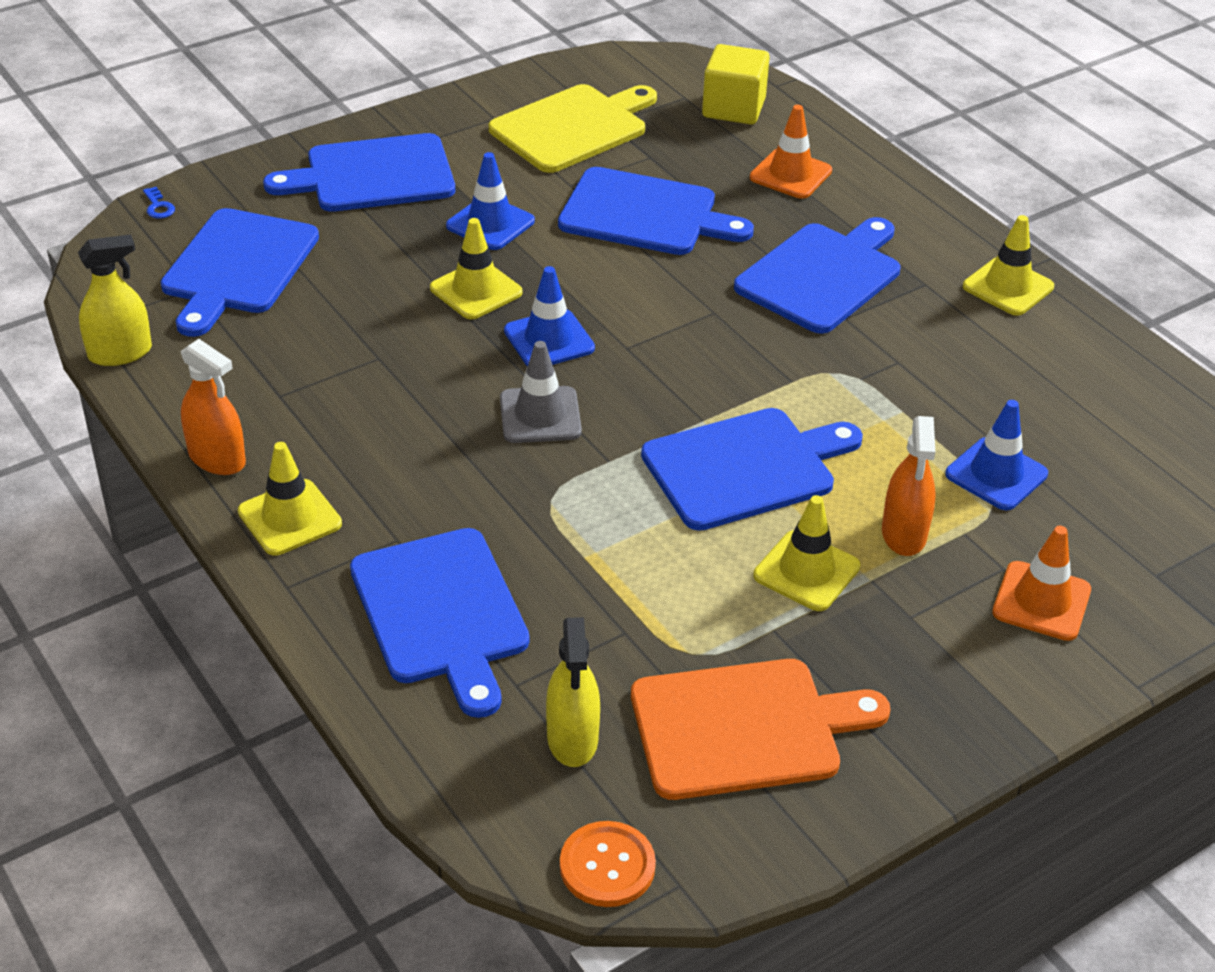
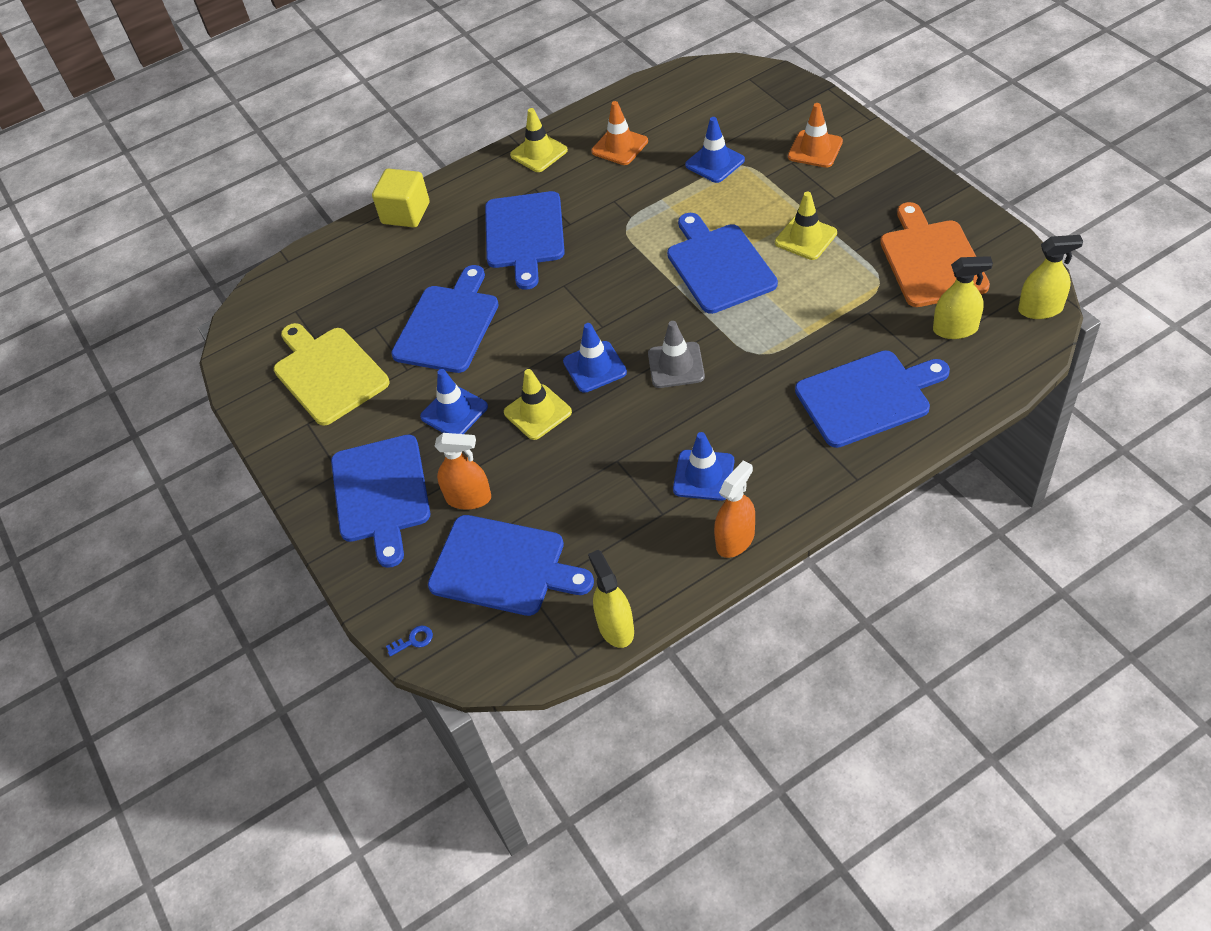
camera: 80 degrees left, 10 degrees up
(290, 518) = (792, 487): yellow traffic cone -> none
(333, 434) = (703, 475): none -> blue traffic cone
(607, 866) = (1040, 309): orange button -> yellow spray bottle
(733, 108) = (316, 283): yellow cube -> yellow cube (406, 213)
(790, 174) = (405, 251): orange traffic cone -> orange traffic cone (619, 146)
(822, 275) = (524, 234): blue cutting board -> blue cutting board turned 135 degrees counterclockwise
(904, 534) = (769, 199): orange spray bottle -> orange spray bottle (468, 498)

